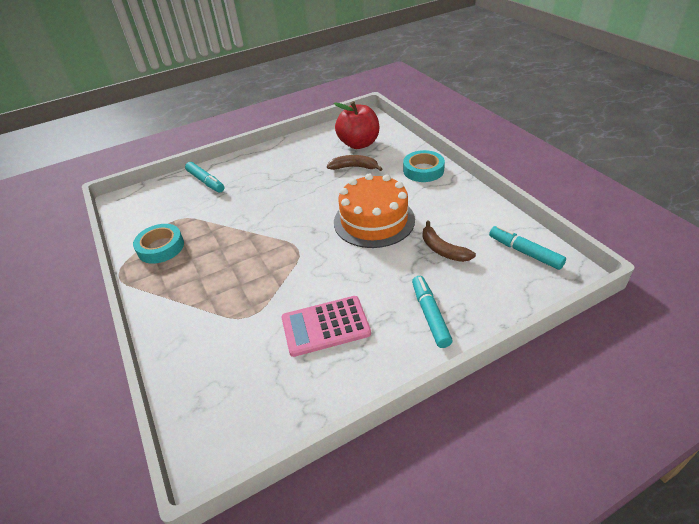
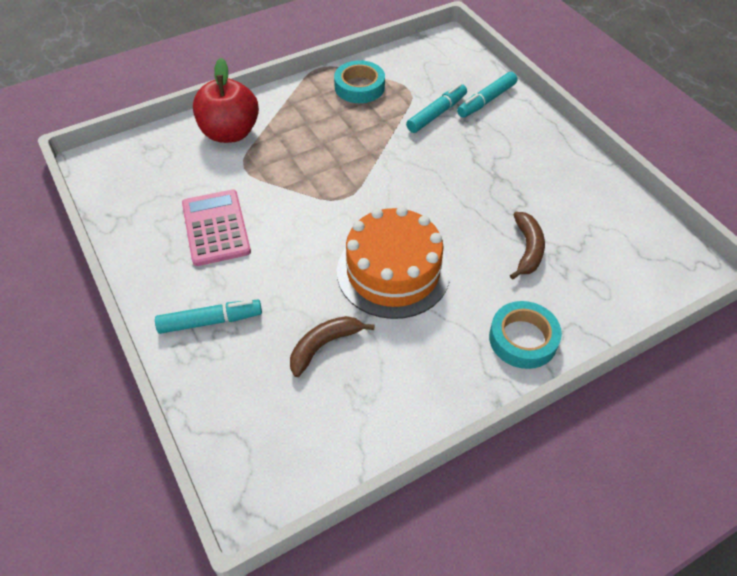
camera: 85 degrees right, 10 degrees up
(359, 144) = (600, 255): red apple -> red apple (230, 133)
(524, 252) = (305, 448): turquoise marker -> turquoise marker (436, 114)

